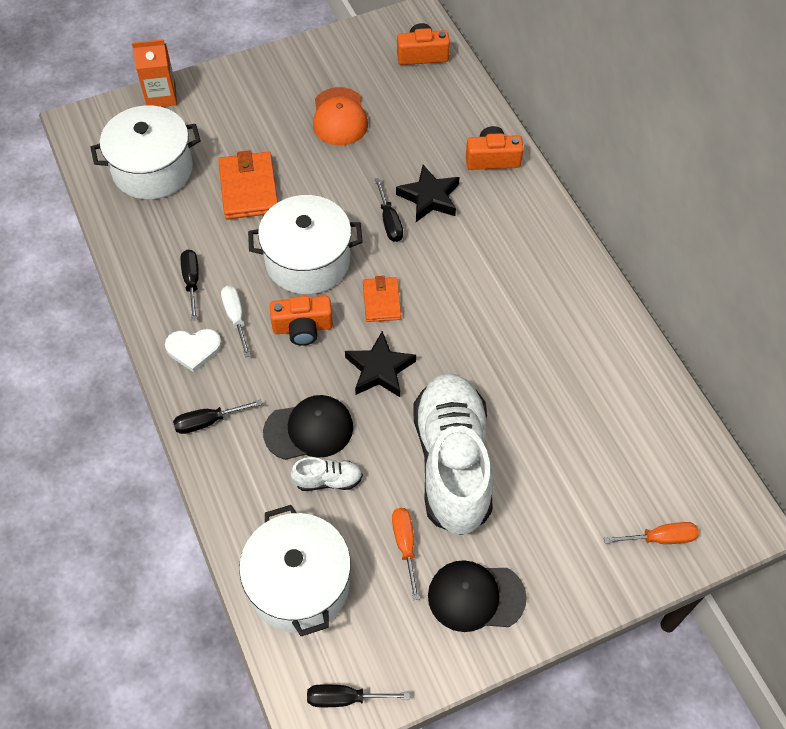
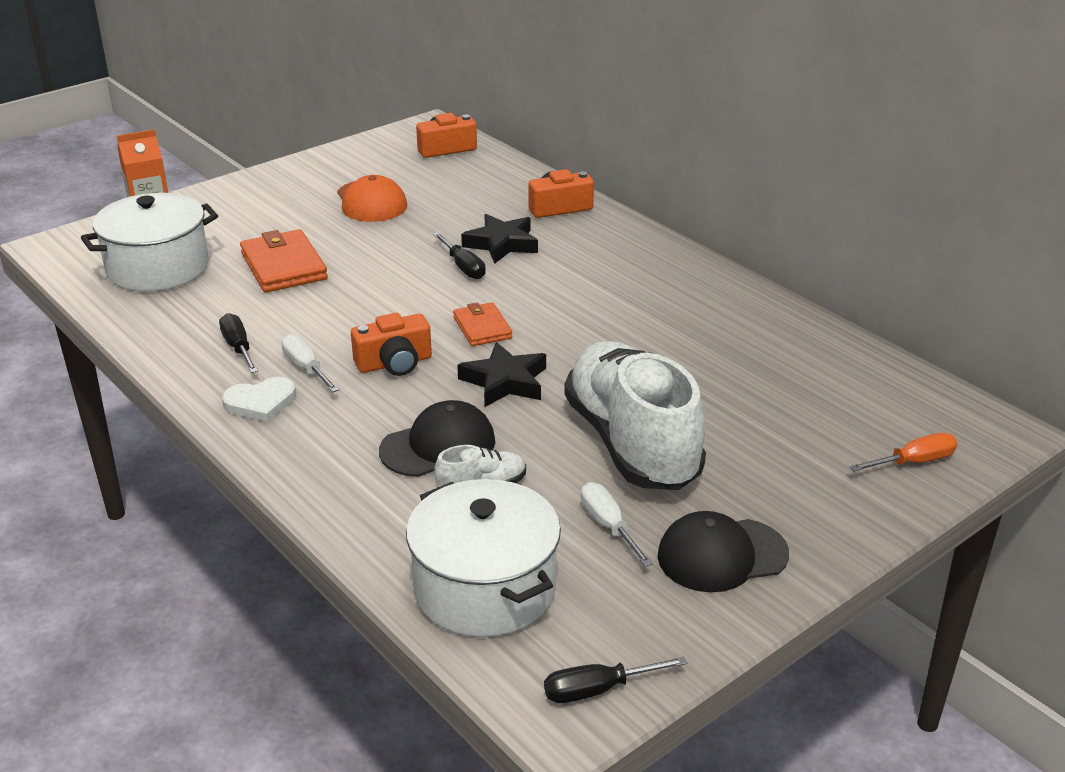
camera: 15 degrees left, 25 degrees down
(208, 421) = (303, 461): black screwdriver -> none
(307, 260) = (378, 310): white pot -> none
(405, 546) = (609, 526): orange screwdriver -> white screwdriver

